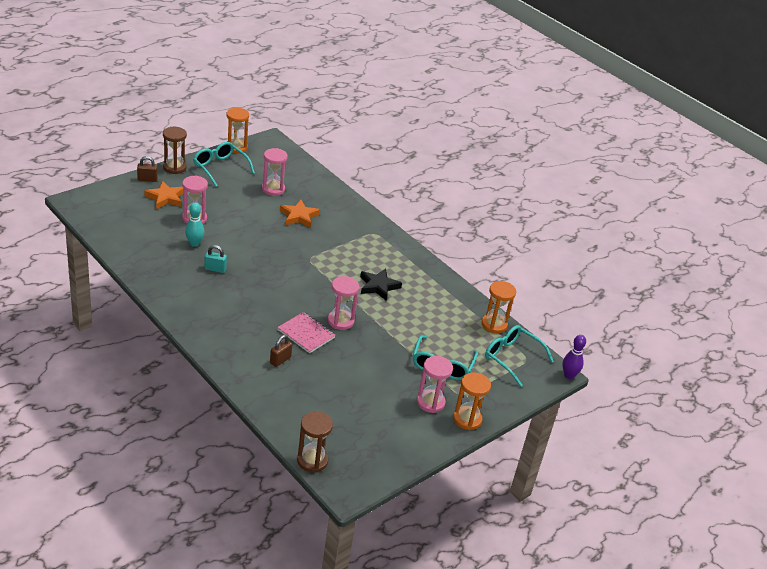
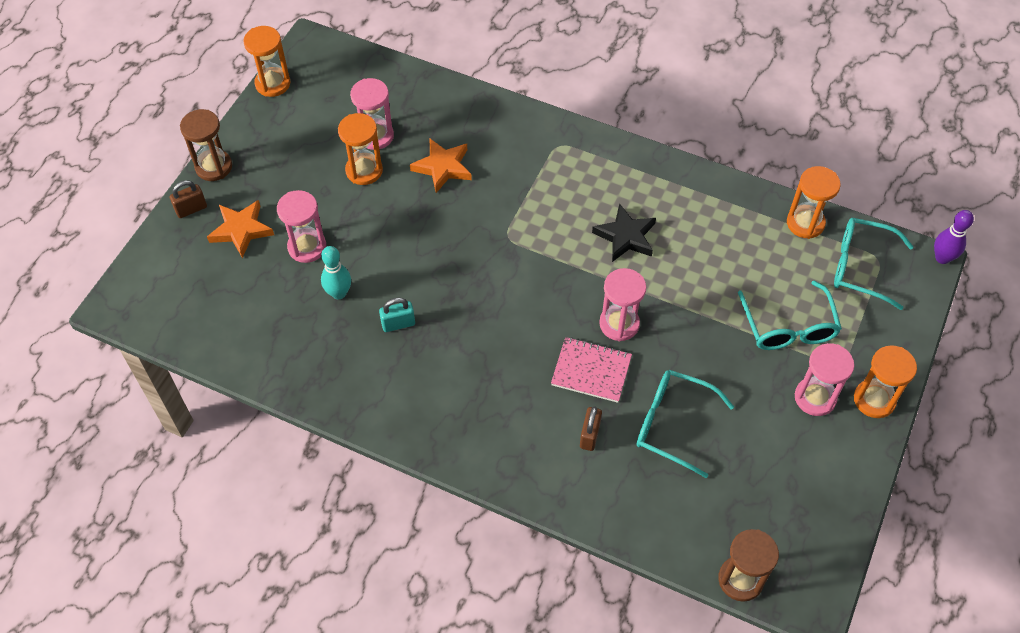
camera: 20 degrees left, 20 degrees up
(220, 168) = (277, 134): turquoise glasses -> turquoise glasses (673, 424)
(254, 200) = (364, 170): none -> orange hourglass

